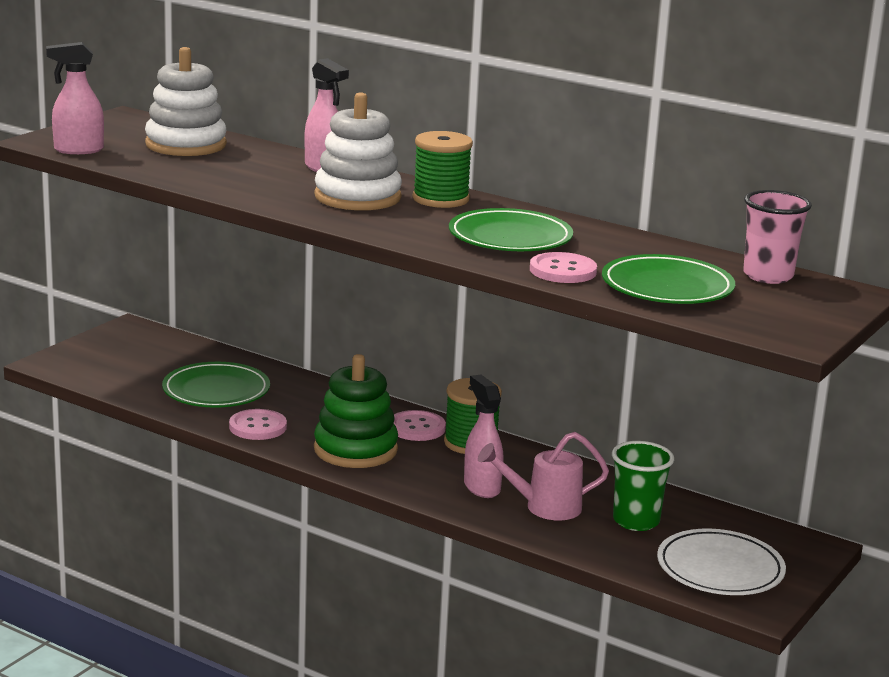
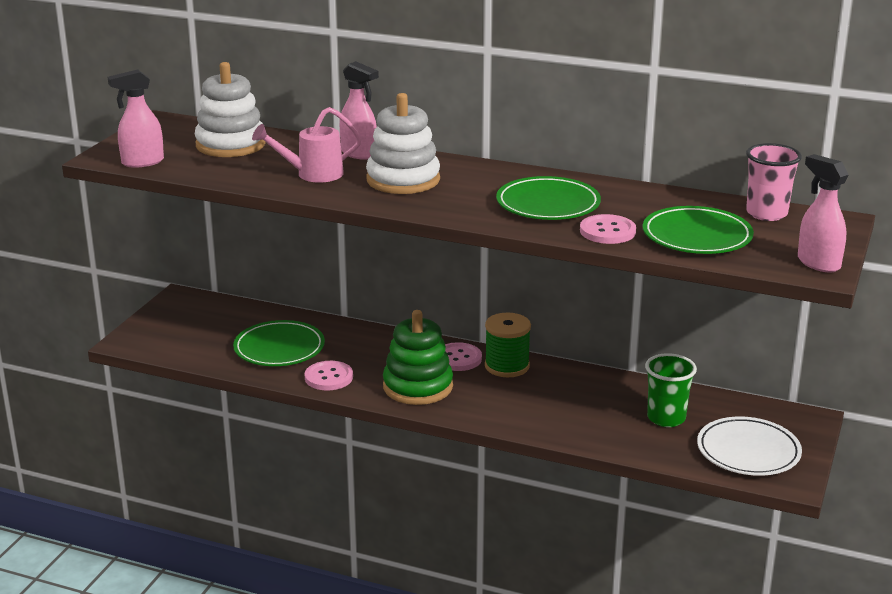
camera: 10 degrees left, 5 degrees up
(440, 199) = (471, 172): green spool -> none
(481, 487) = (533, 406): pink spray bottle -> pink spray bottle (818, 263)
(544, 507) = (590, 417): pink watering can -> pink watering can (312, 174)

